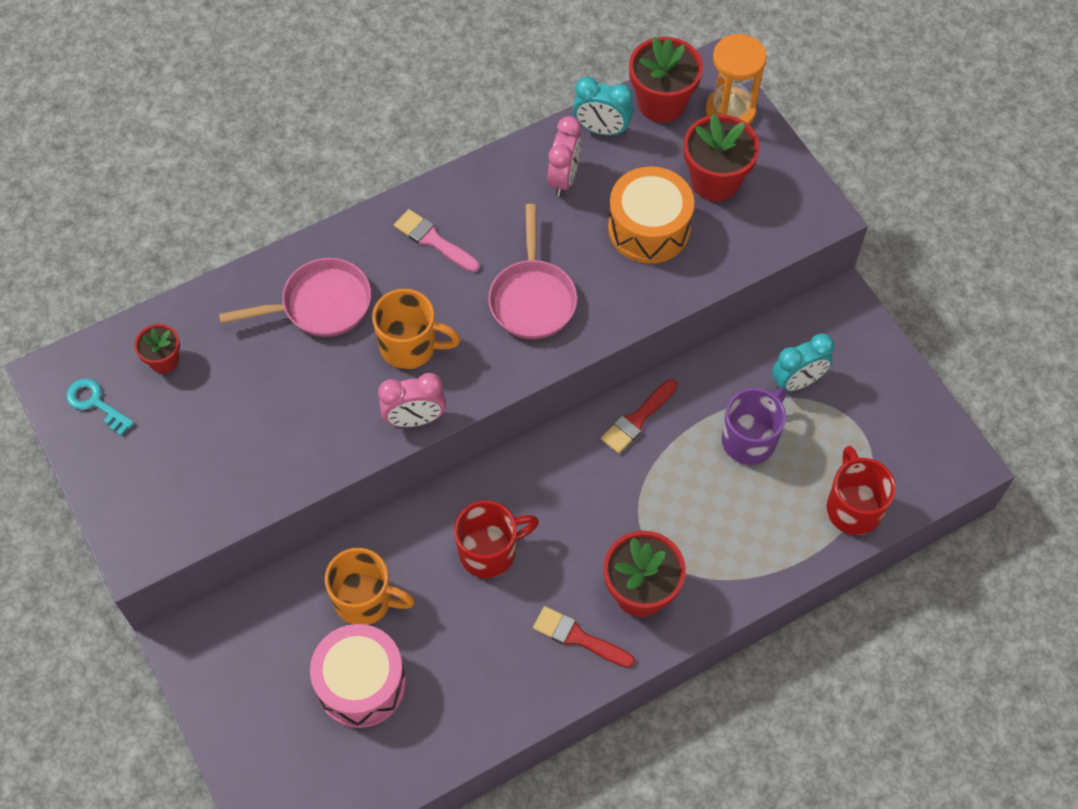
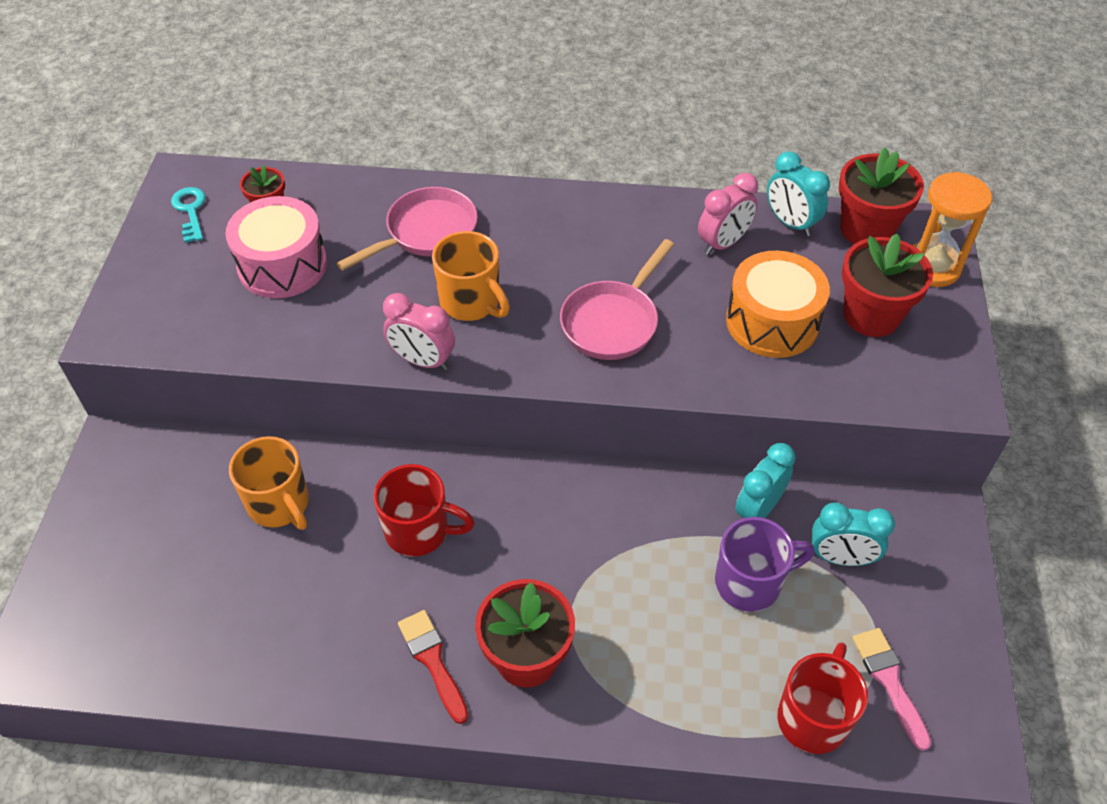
camera: 35 degrees right, 10 degrees down
(320, 305) = (426, 232): pink pan -> pink pan turned 60 degrees counterclockwise
(361, 684) = (212, 572): pink drum -> pink drum (282, 265)
(433, 240) = (564, 233): pink brush -> pink brush (889, 681)
(637, 419) = (650, 498): red brush -> none
(717, 380) = (758, 509): none -> turquoise clock

